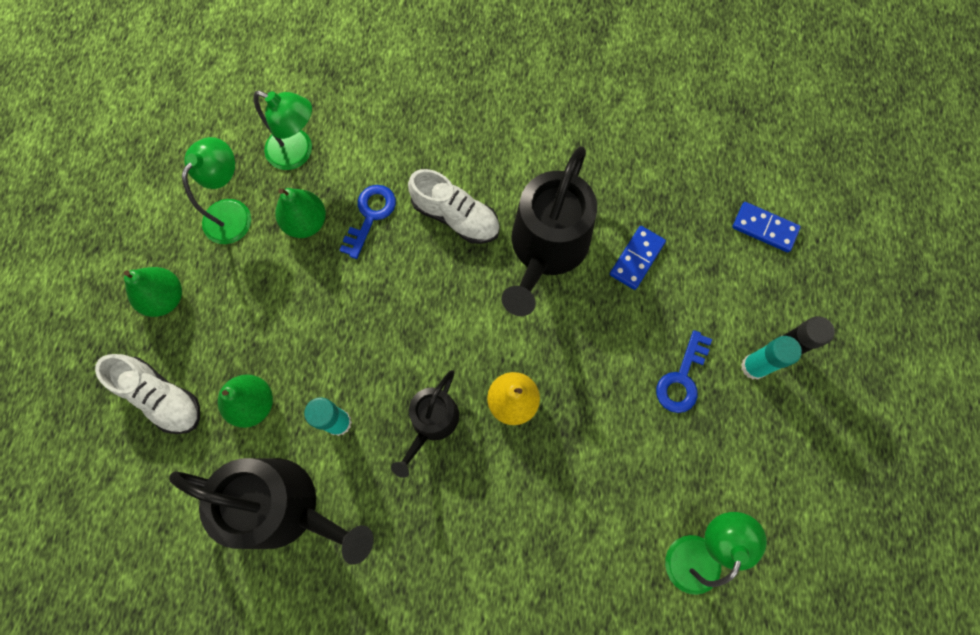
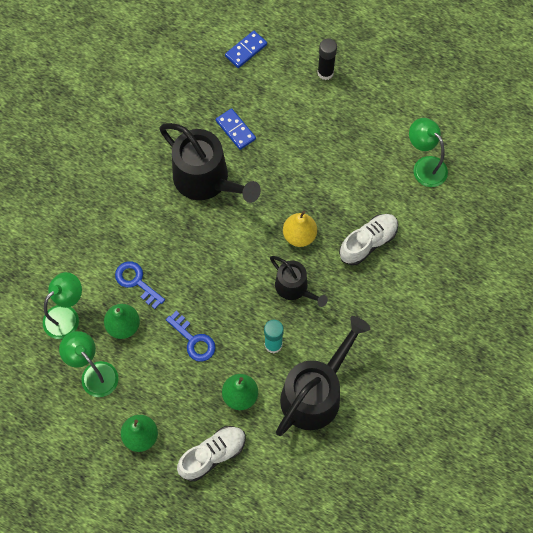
camera: 70 degrees left, 5 degrees down
(456, 217) = (160, 228): white shoe -> white shoe (368, 242)
(682, 378) = (321, 134): blue key -> blue key (193, 340)
(753, 367) = (330, 93): turquoise glue stick -> none

